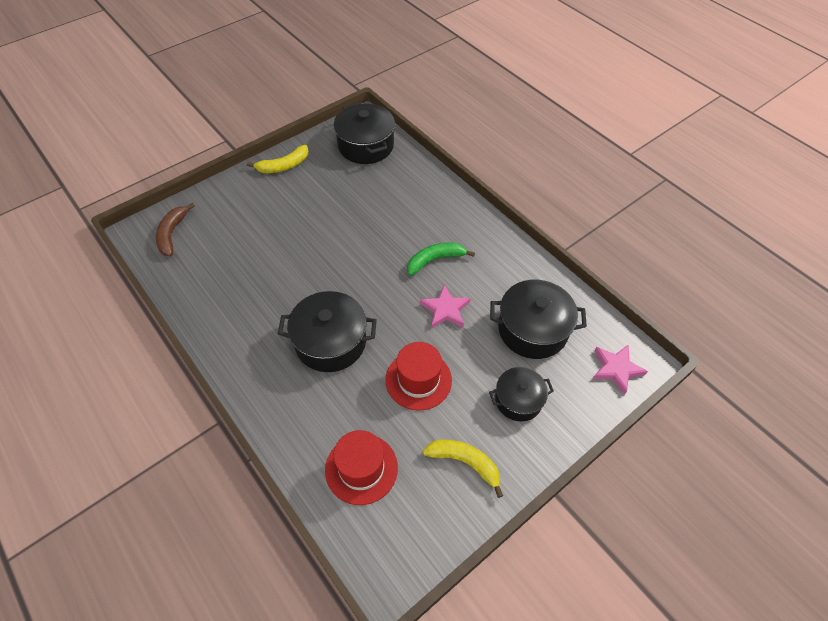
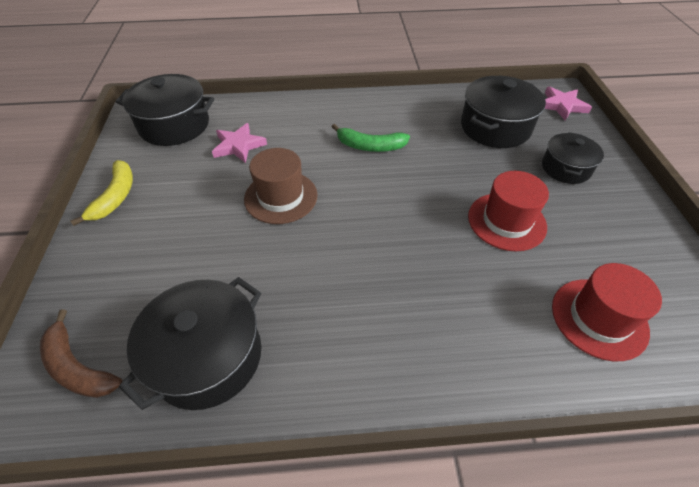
camera: 55 degrees left, 5 degrees down
(330, 342) = (411, 269): black pot -> black pot (208, 357)
(343, 240) = (281, 197): none -> brown hat
(435, 260) = (370, 146): green banana -> green banana turned 90 degrees counterclockwise
(445, 309) = (434, 166): pink star -> pink star (238, 146)
(465, 462) = (621, 232): yellow banana -> none

